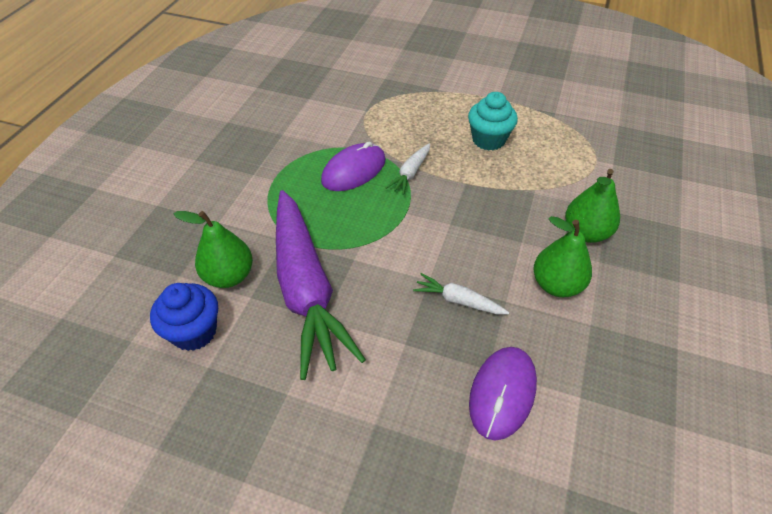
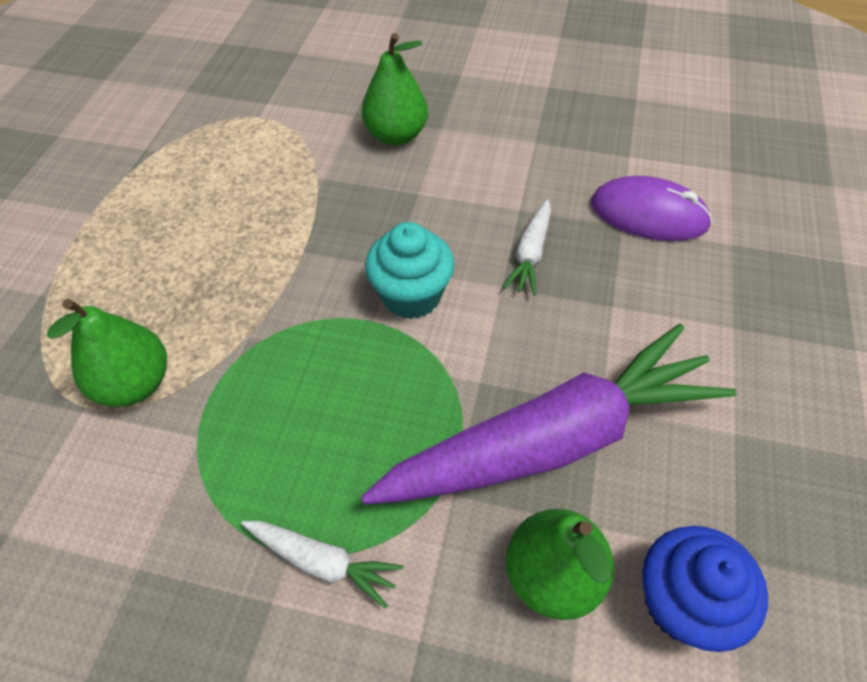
camera: 95 degrees left, 5 degrees up
(354, 170) = (268, 408): purple mouse -> none
(410, 173) = (279, 321): white carrot -> white carrot (322, 562)
(488, 140) = (201, 224): turquoise cupcake -> turquoise cupcake (411, 296)
(556, 285) = (485, 165): green pear -> green pear (135, 384)

